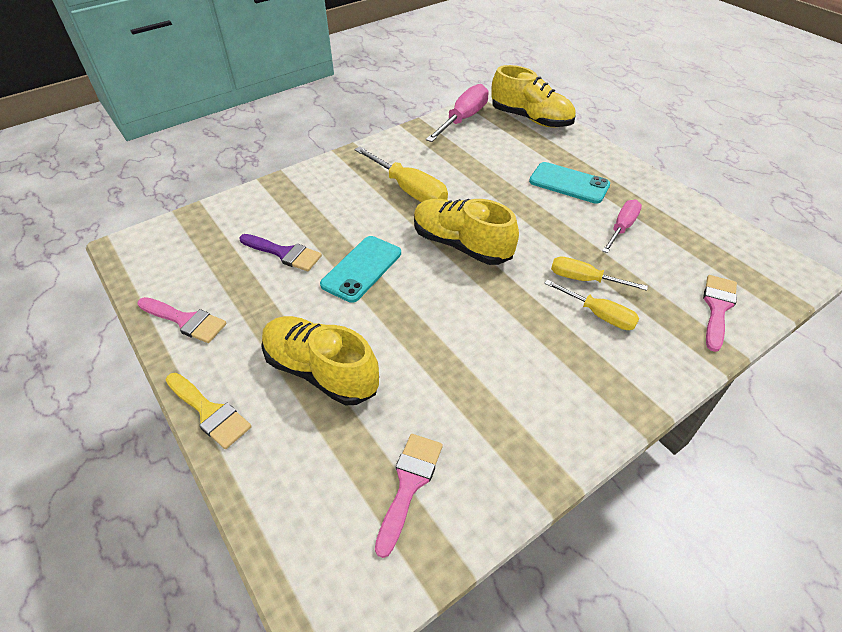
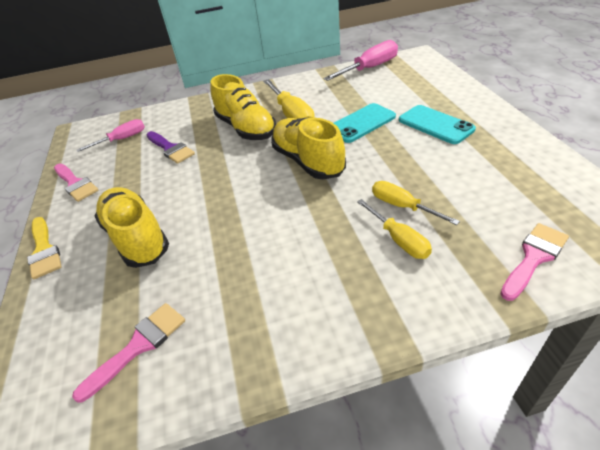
camera: 25 degrees right, 5 degrees down
(362, 269) = (217, 168): turquoise phone -> turquoise phone (361, 123)
(530, 119) = (429, 72): yellow shoe -> yellow shoe (246, 128)
(622, 227) = (467, 167): pink screwdriver -> pink screwdriver (122, 139)

